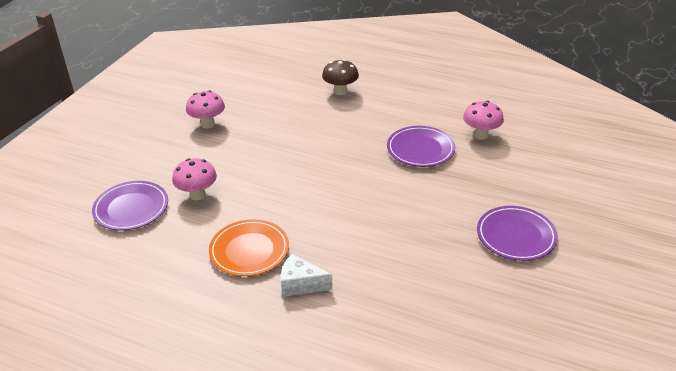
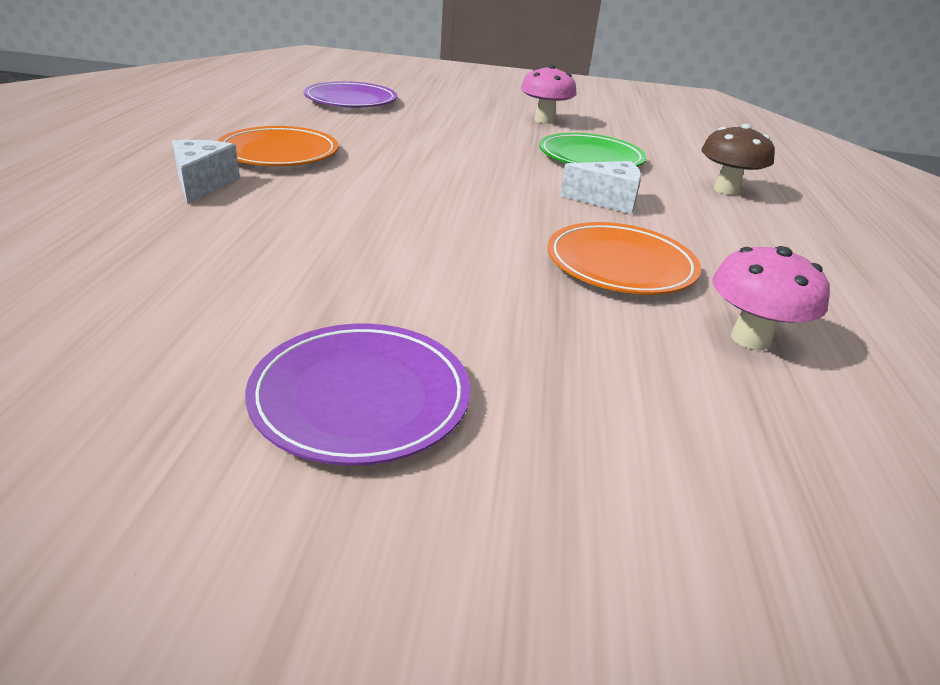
camera: 70 degrees right, 5 degrees down
(197, 195) = (389, 124): pink mushroom -> none
(284, 123) = (590, 158): none -> green plate
(348, 134) = (607, 200): none -> white cheese
(420, 149) = (620, 265): purple plate -> orange plate

